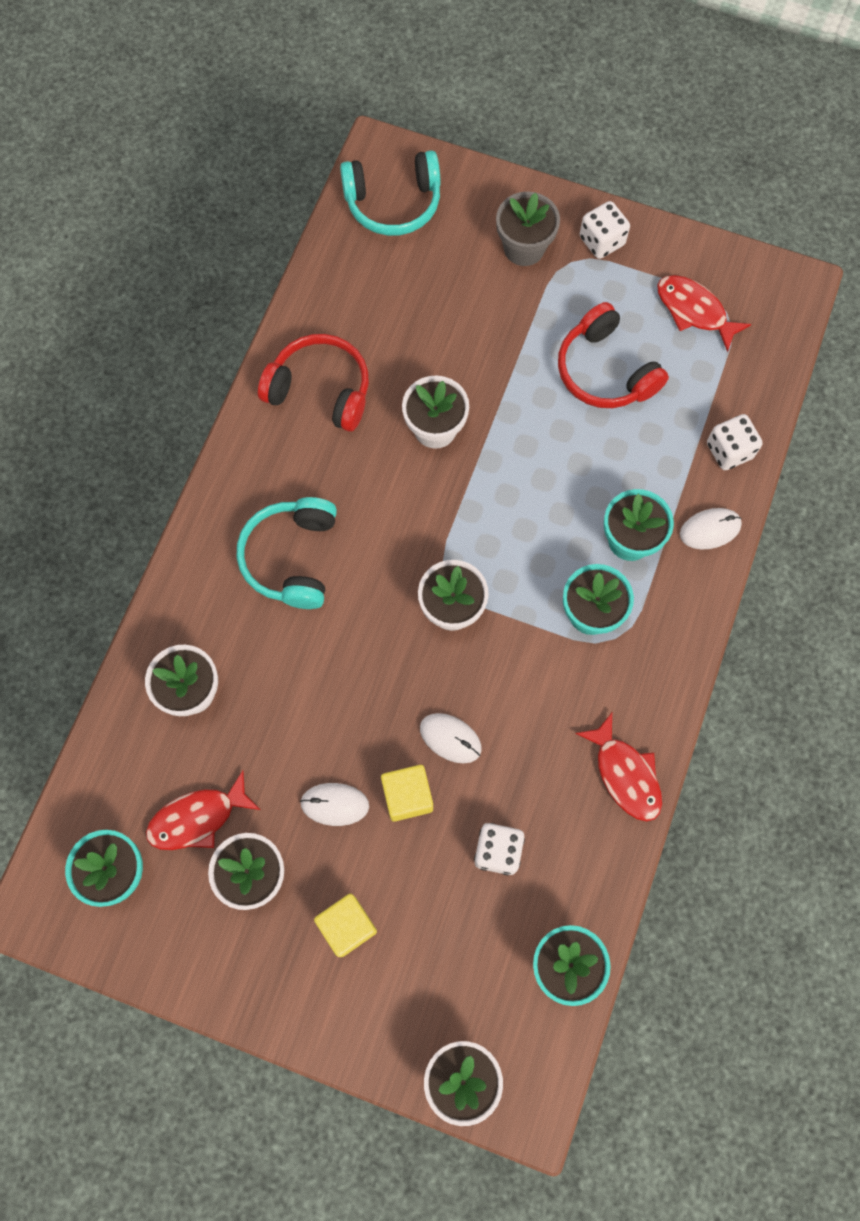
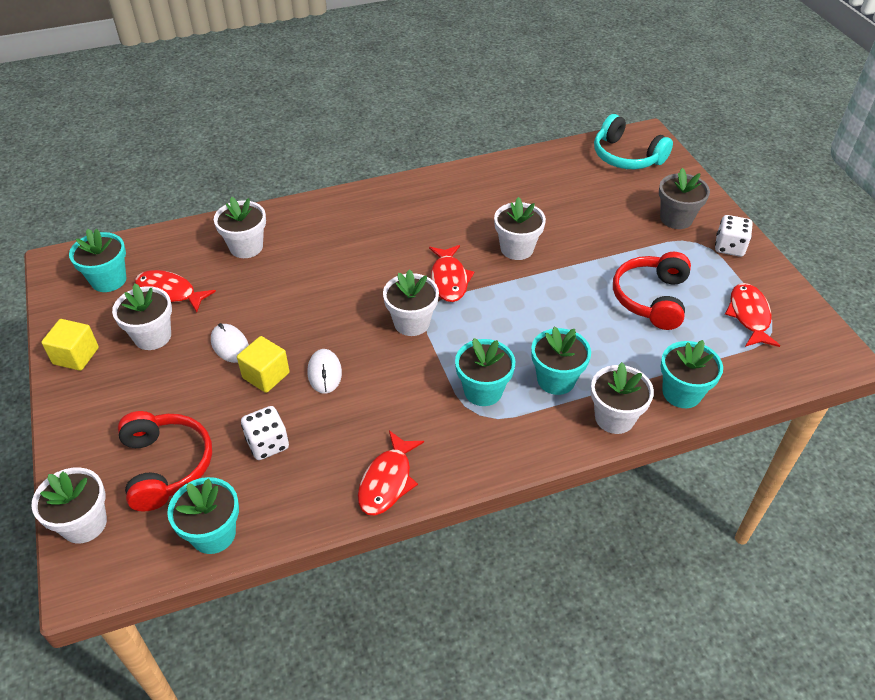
camera: 50 degrees right, 25 degrees down
(291, 558) = (368, 239): turquoise headphones -> none
(320, 390) = (482, 193): red headphones -> red headphones (166, 466)
(347, 926) = (152, 398): yellow cube -> yellow cube (76, 356)
(422, 527) = (449, 279): none -> red fish
(710, 529) = (614, 417): white mouse -> white flower pot
(729, 451) = (681, 393): white dice -> turquoise flower pot

